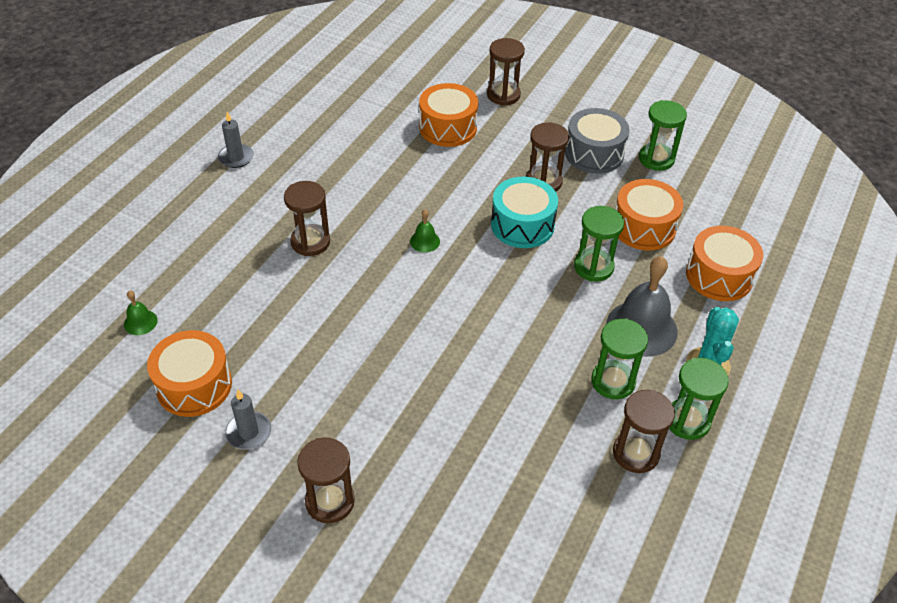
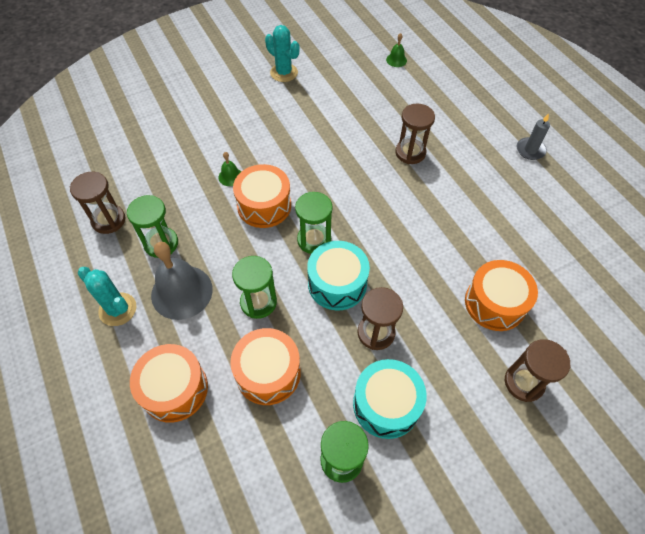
camera: 125 degrees right, 10 degrees up
(194, 385) = (332, 65): orange drum -> orange drum (264, 205)
(249, 432) = (284, 73): grey candle -> turquoise cactus
(330, 501) = (216, 84): brown hourglass -> none
(425, 241) = (365, 213): green bell -> green bell (230, 176)
(594, 153) = (386, 404): grey drum -> turquoise drum
(687, 421) = (97, 263): green hourglass -> green hourglass (314, 240)

